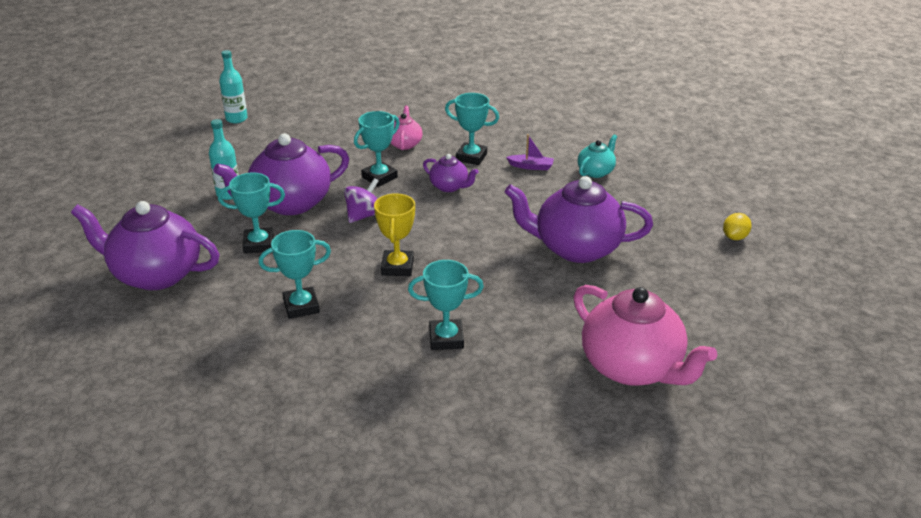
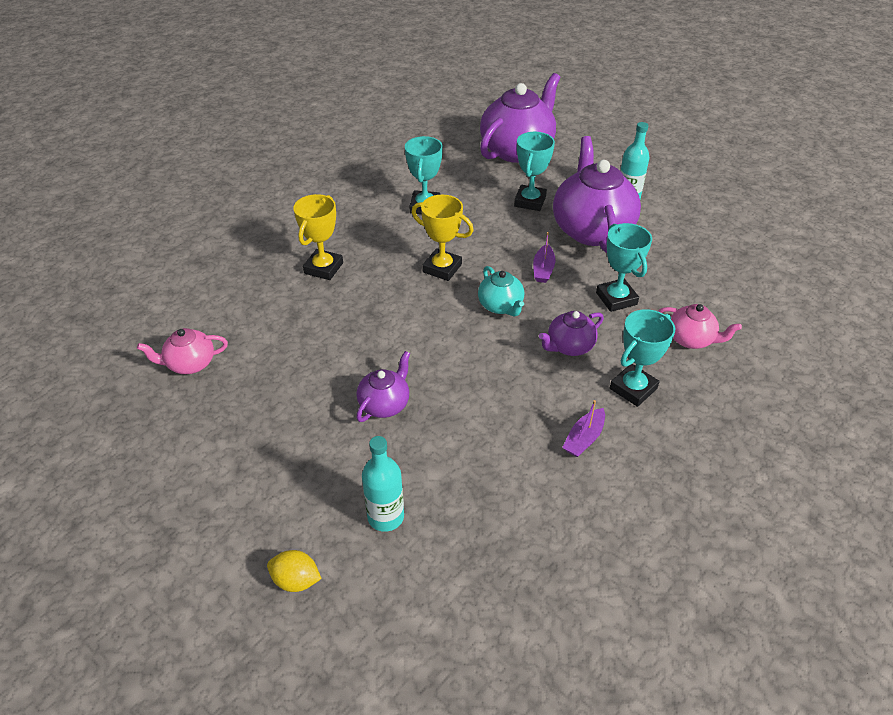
camera: 115 degrees right, 10 degrees up
(236, 119) = (796, 227): turquoise bottle -> turquoise bottle (385, 517)
(364, 215) = (543, 269): purple spinning top -> purple boat
(446, 338) = (323, 268): turquoise trophy -> yellow trophy
(576, 248) = (385, 404): purple teapot -> purple teapot, size x0.49
(596, 172) = (538, 505): turquoise teapot -> turquoise teapot (501, 306)
(632, 367) = (190, 364): pink teapot -> pink teapot, size x0.49
(735, 237) = (296, 580): yellow lemon -> yellow lemon turned 45 degrees counterclockwise

